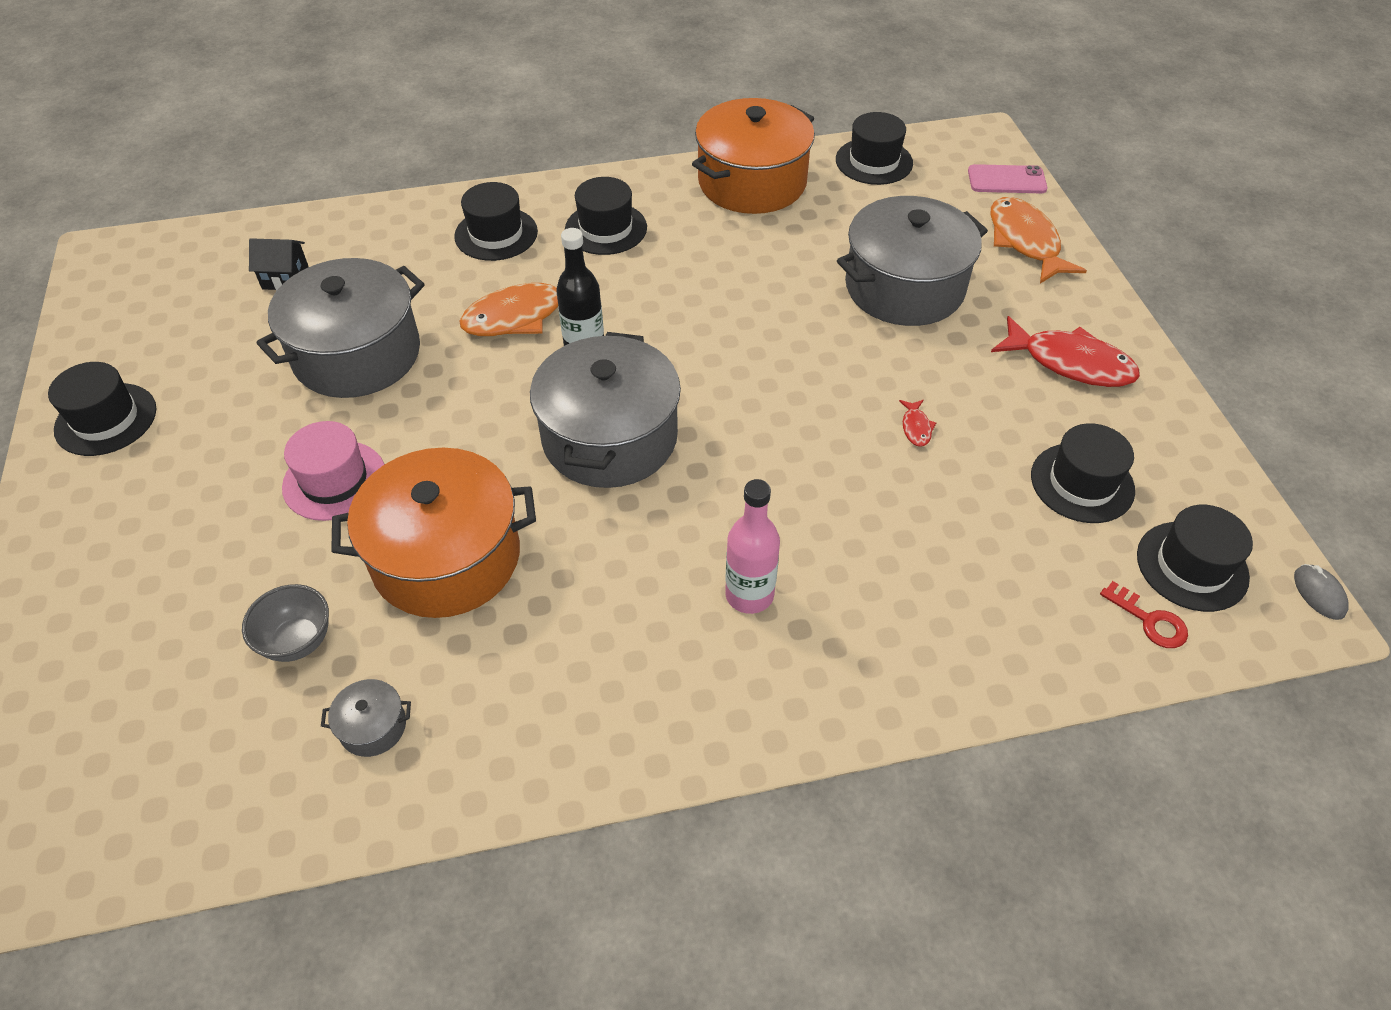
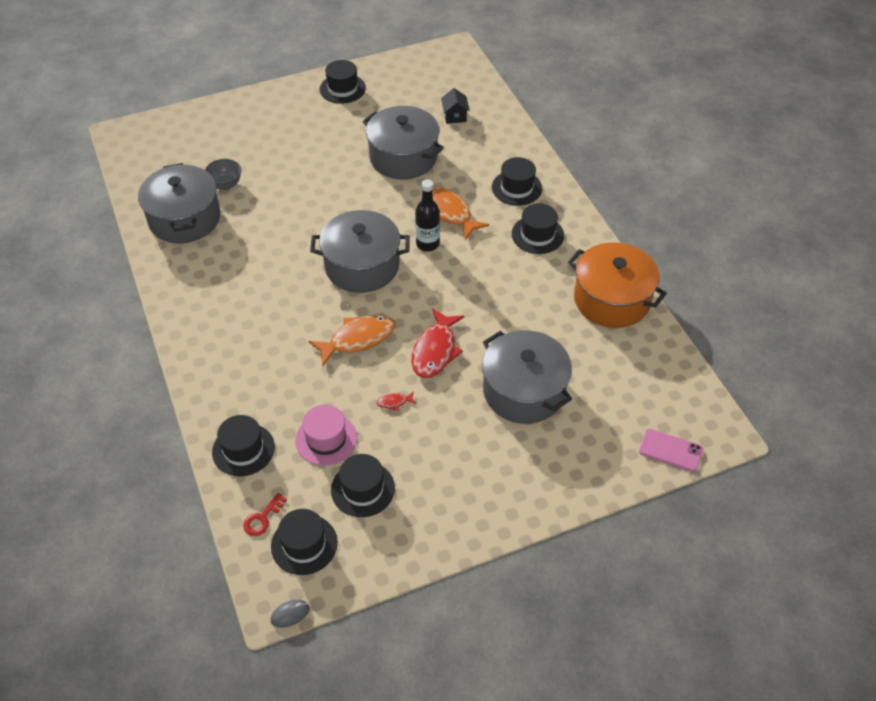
camera: 80 degrees right, 0 degrees up
(334, 480) = (317, 172): pink hat -> pink hat (326, 439)
(373, 727) = (184, 219): grey pot -> grey pot, size x2.50
(446, 557) = (275, 221): orange pot -> none
(749, 595) = (264, 337): pink bottle -> none
(874, 161) = (663, 366): black hat -> black hat (243, 449)
(1006, 180) = (670, 450): pink phone -> pink phone turned 60 degrees counterclockwise
(1025, 241) = (596, 462): orange fish -> orange fish (358, 339)
(1070, 363) = (470, 486): red fish -> red fish (435, 351)

